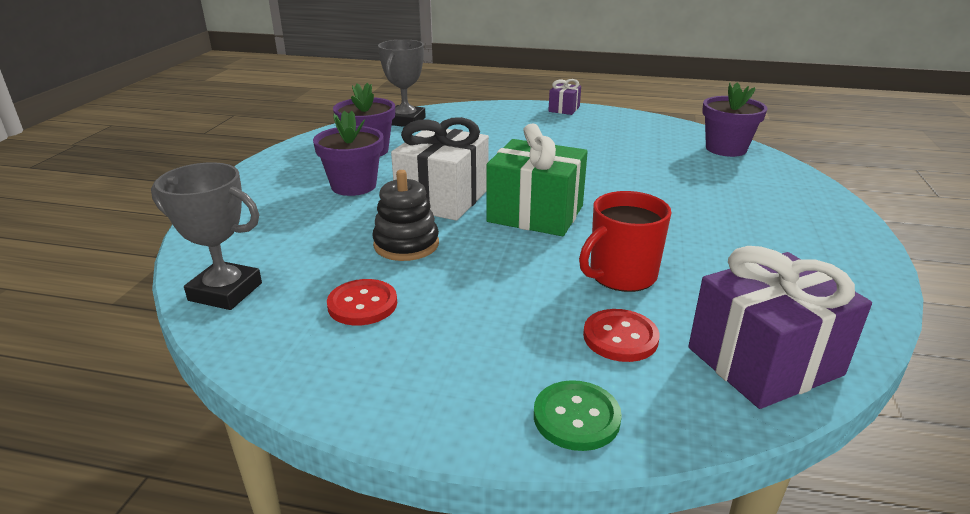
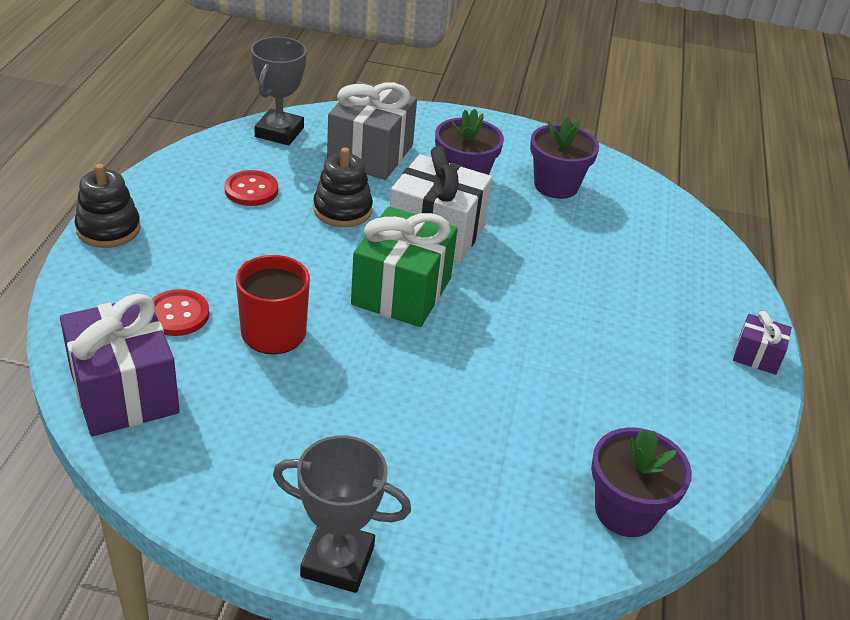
camera: 85 degrees right, 10 degrees up
(296, 231) = (370, 154): none -> grey gift
(405, 121) = (658, 210): grey trophy -> grey trophy (337, 561)
(458, 422) = (108, 229): none -> black stacking toy
(576, 417) = (95, 279): green button -> none

